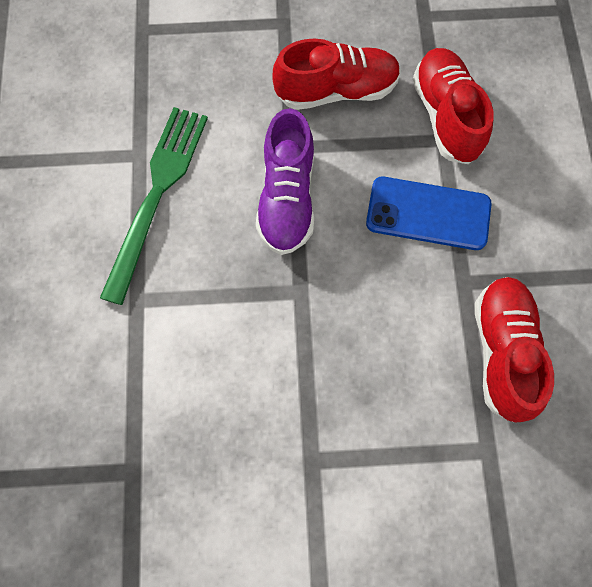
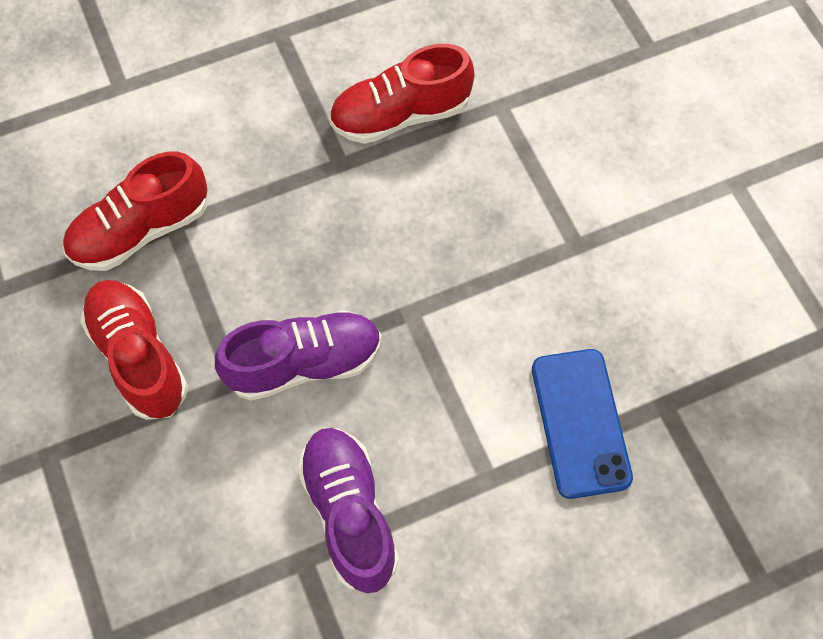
camera: 110 degrees left, 5 degrees down
(157, 194) = (349, 513): green fork -> purple shoe
(428, 213) = (273, 216): blue phone -> blue phone (580, 423)

